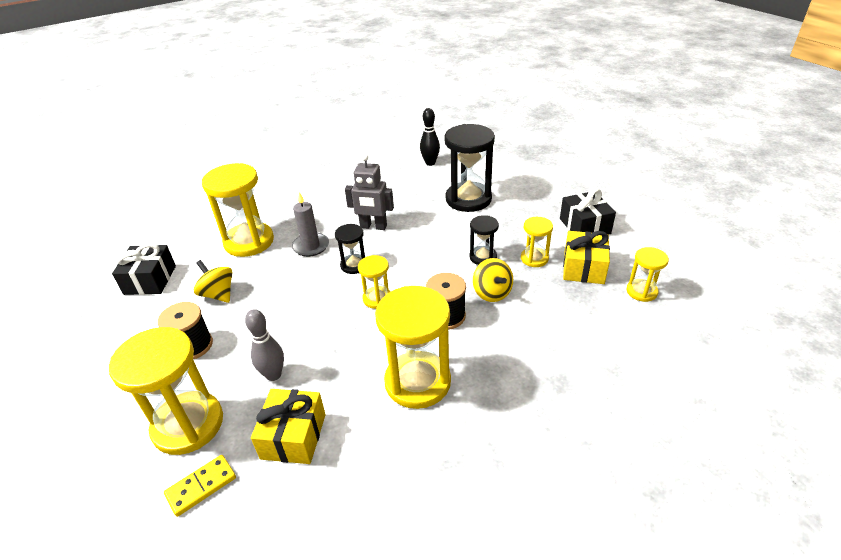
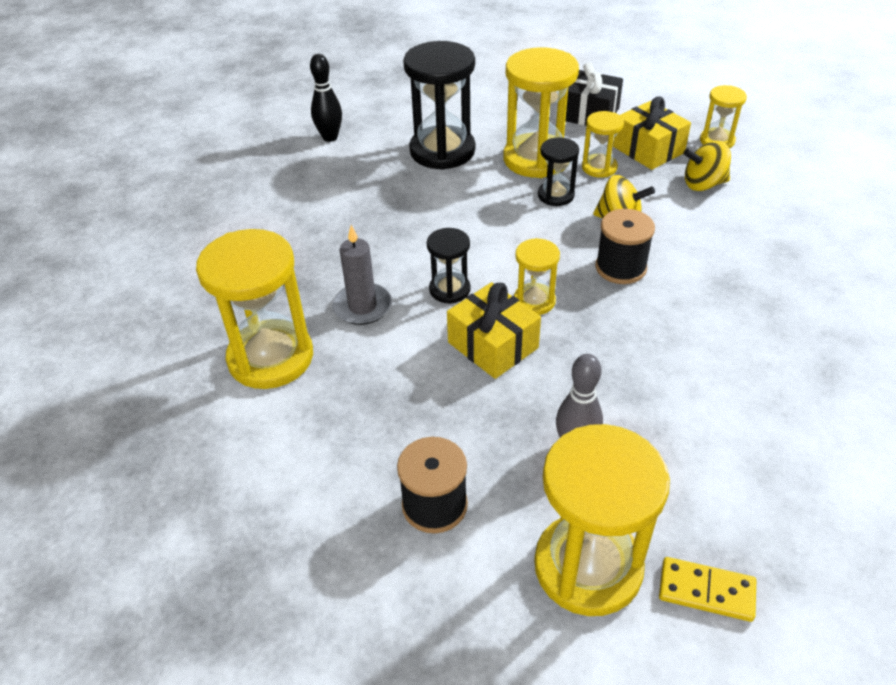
camera: 50 degrees left, 5 degrees up
(150, 280) = (218, 500): black gift -> none
(201, 486) = (706, 591): yellow domino -> yellow domino turned 75 degrees counterclockwise
(218, 294) = (352, 436): yellow spinning top -> yellow spinning top (703, 184)
(293, 436) = (694, 472): yellow gift -> yellow gift (493, 345)
(373, 226) = (394, 239): grey robot -> none
(417, 382) = (699, 337): yellow hourglass -> yellow hourglass (536, 159)

